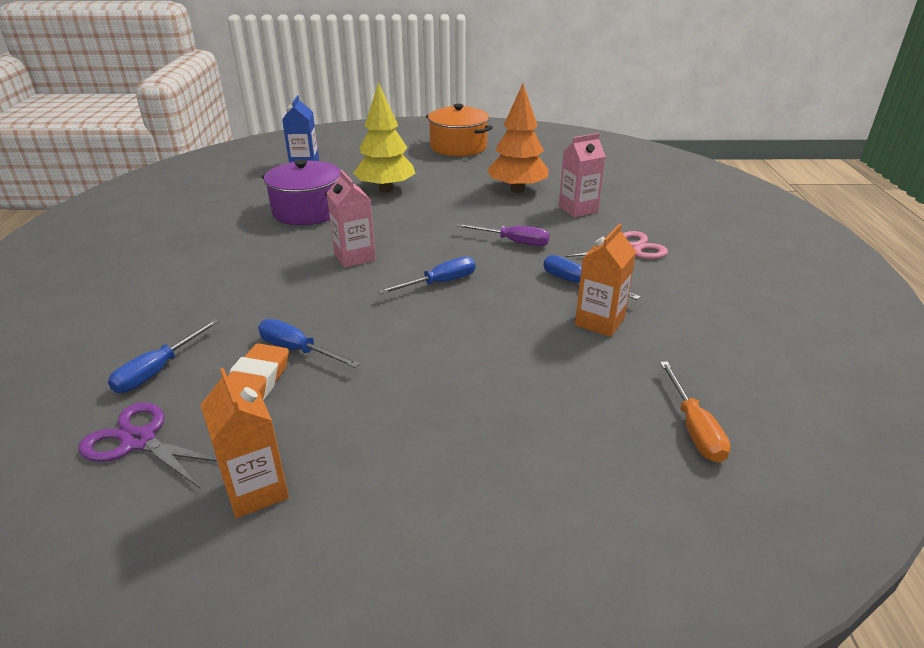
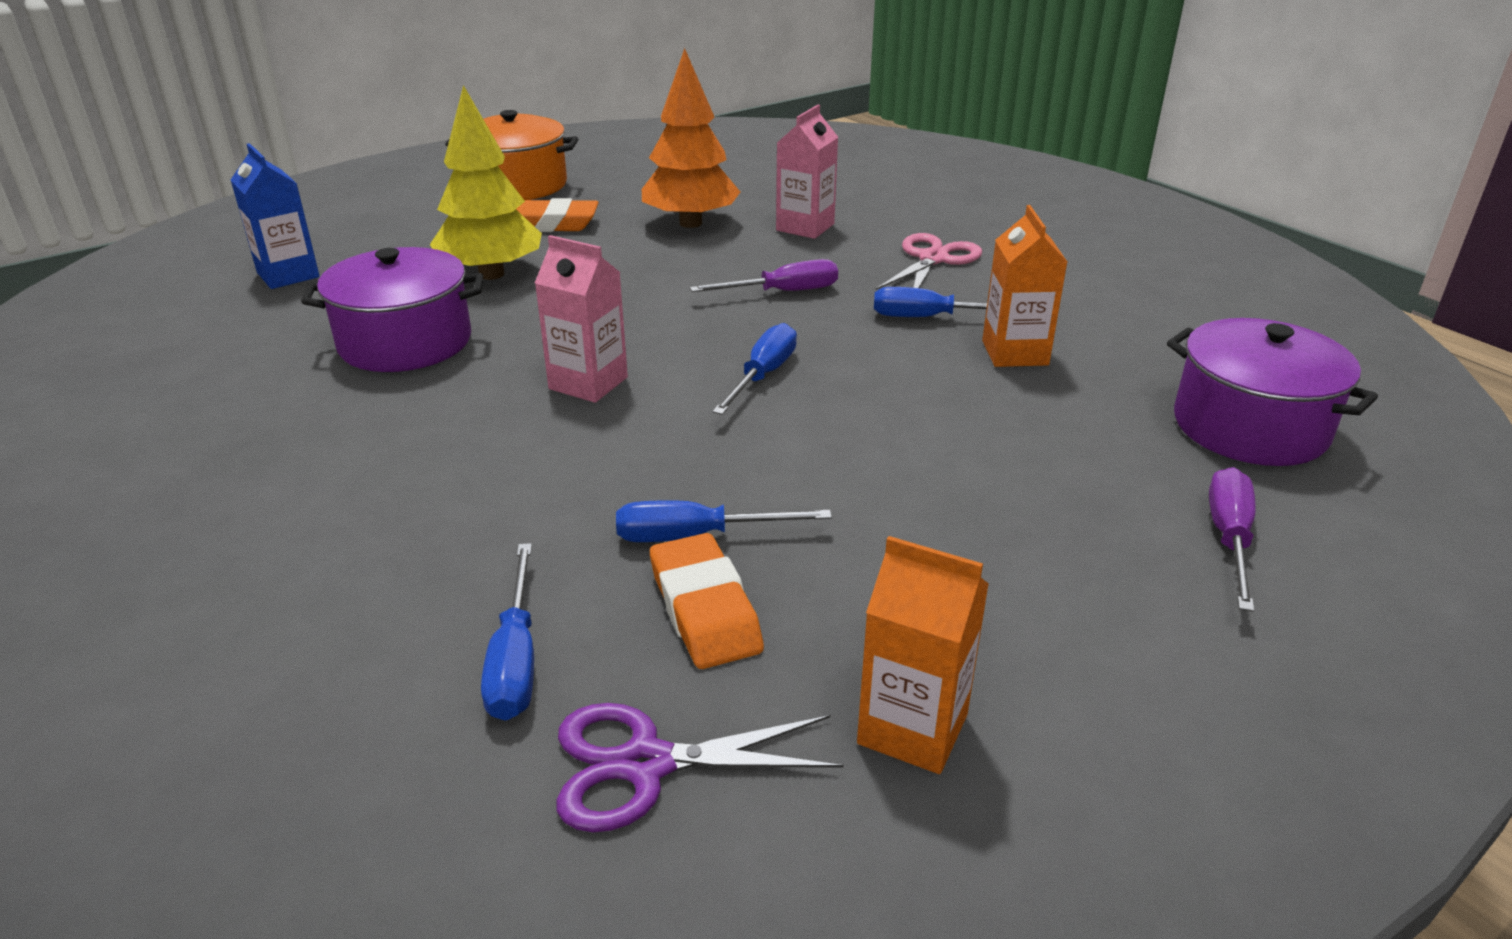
camera: 35 degrees left, 0 degrees up
(447, 172) = (552, 224): none -> orange eraser
(571, 487) = (1229, 538): none -> purple screwdriver
(694, 428) = (1250, 427): orange screwdriver -> purple pot

